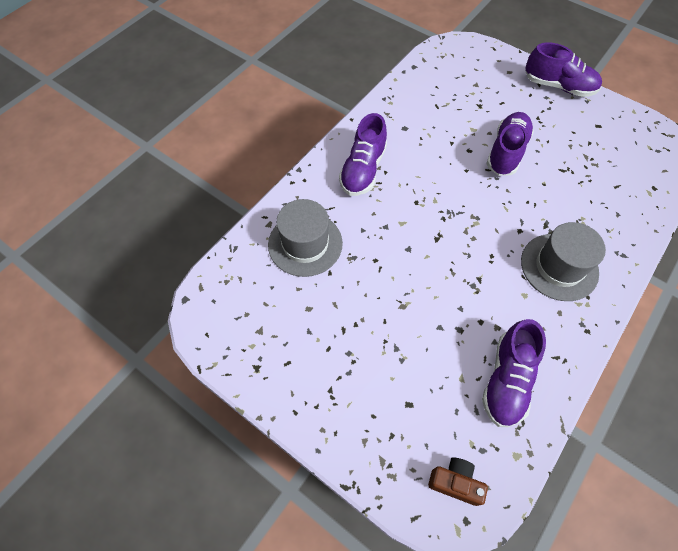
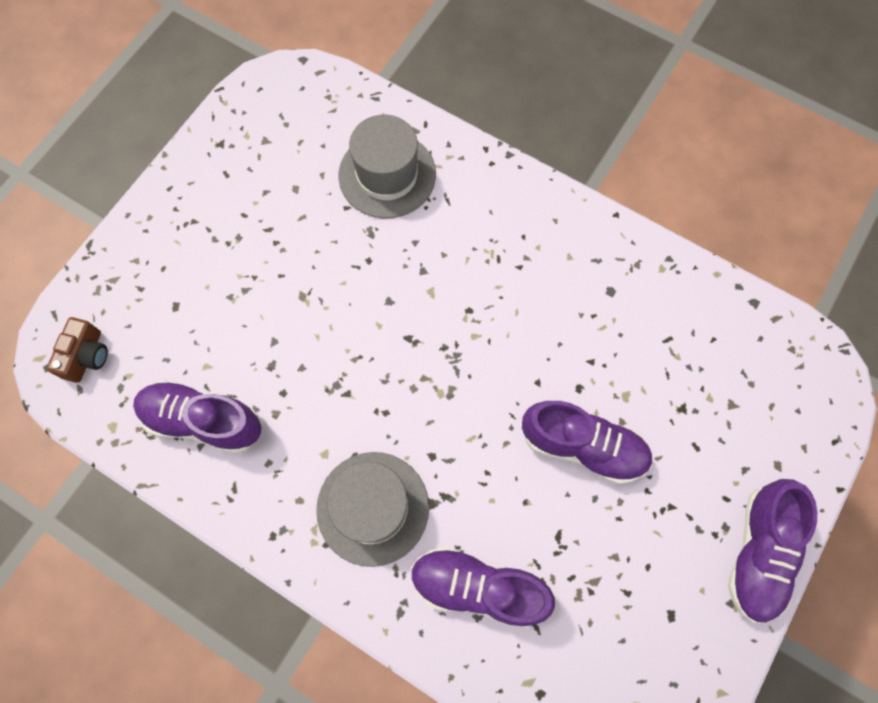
camera: 85 degrees right, 10 degrees up
(363, 170) = (519, 236): purple shoe -> purple shoe (478, 587)

